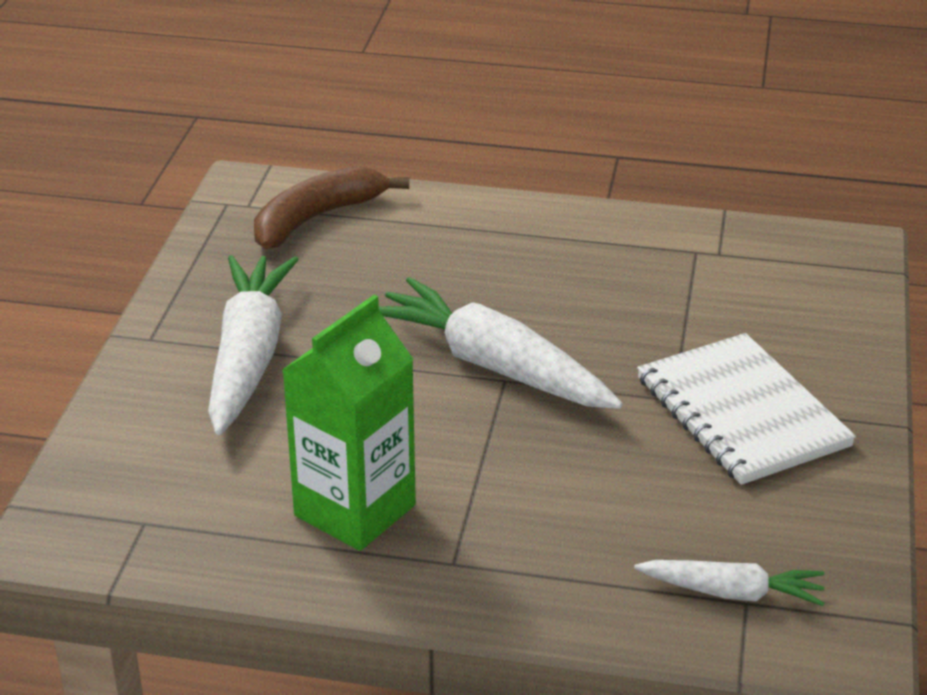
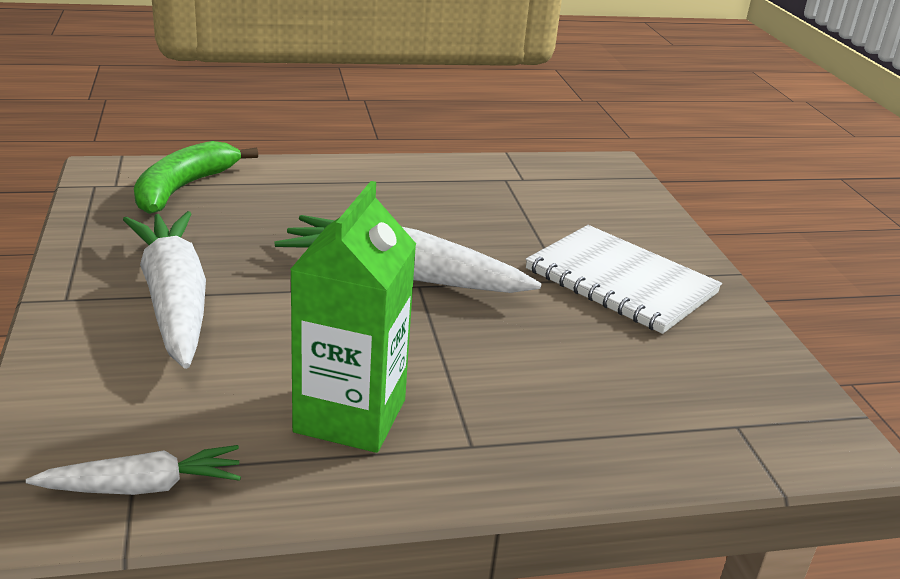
camera: 25 degrees left, 5 degrees down
(316, 218) = (183, 188): brown banana -> green banana
(732, 592) = (721, 420): white carrot -> white carrot (143, 486)

